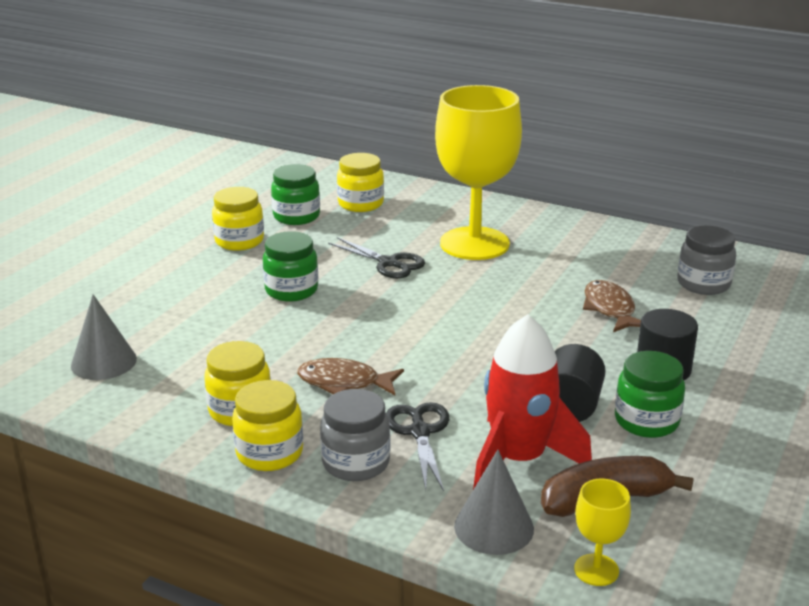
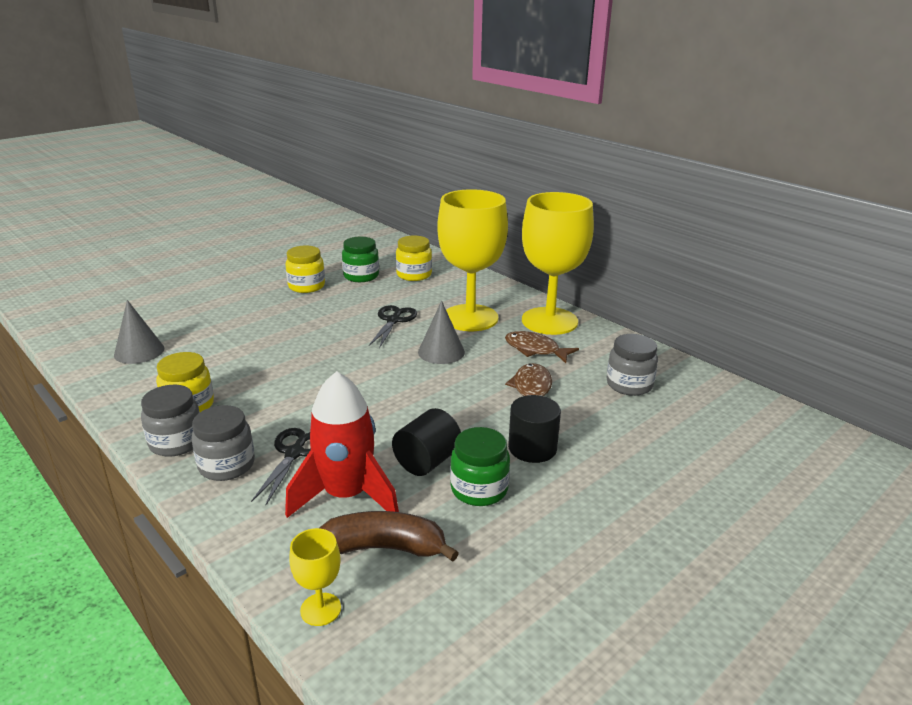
camera: 20 degrees right, 0 degrees up
(269, 453) = (176, 442): yellow jar -> grey jar
(291, 290) = (307, 327): green jar -> none
(344, 382) = (278, 402): brown fish -> brown fish (535, 350)
(388, 263) = (393, 320): black scissors -> black scissors turned 135 degrees counterclockwise
(494, 527) = (276, 546): grey cone -> grey cone (441, 352)
(565, 231) = (549, 321): none -> yellow goblet

